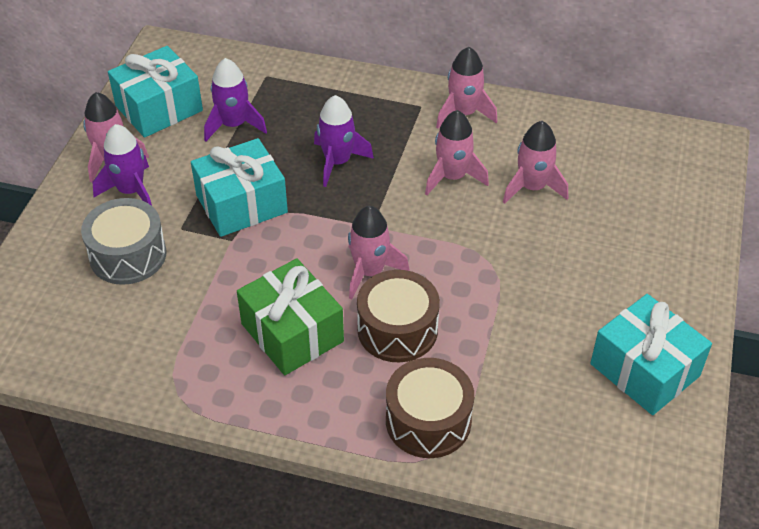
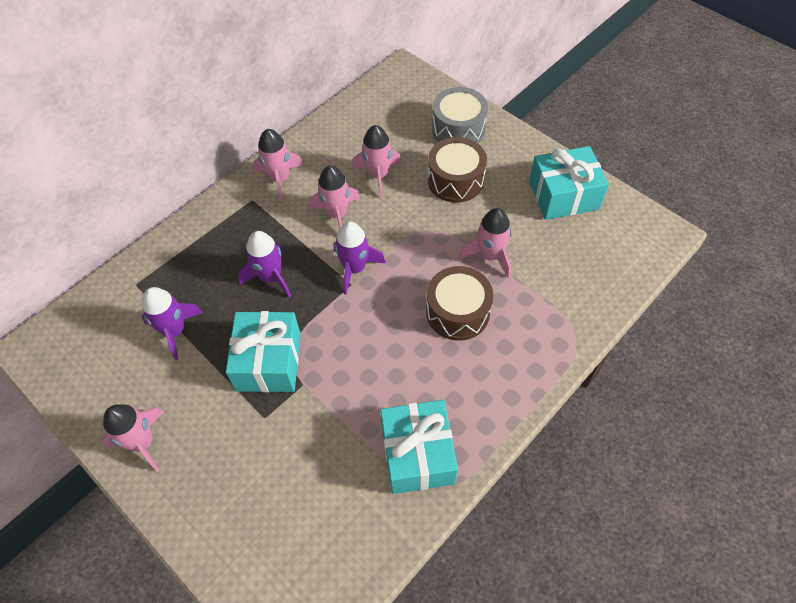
camera: 60 degrees left, 10 degrees up
(128, 255) = (268, 471): grey drum -> grey drum (458, 129)
(131, 191) = (194, 441): purple rocket -> purple rocket (355, 268)
(159, 108) = (109, 380): turquoise gift -> turquoise gift (417, 454)
(292, 332) = (422, 381): green gift -> none
(369, 272) = (394, 305): pink rocket -> pink rocket (489, 256)
(428, 421) = (546, 330): brown drum -> brown drum (455, 180)

